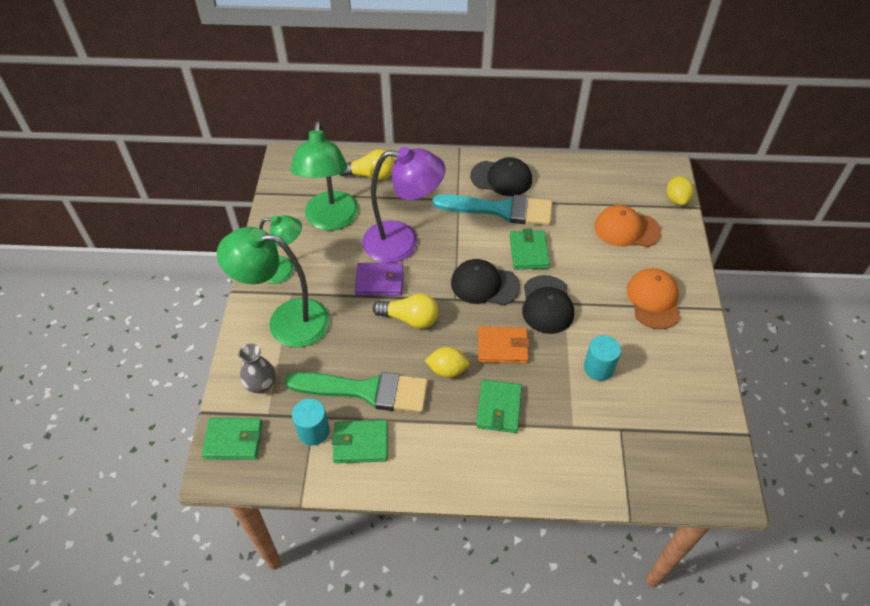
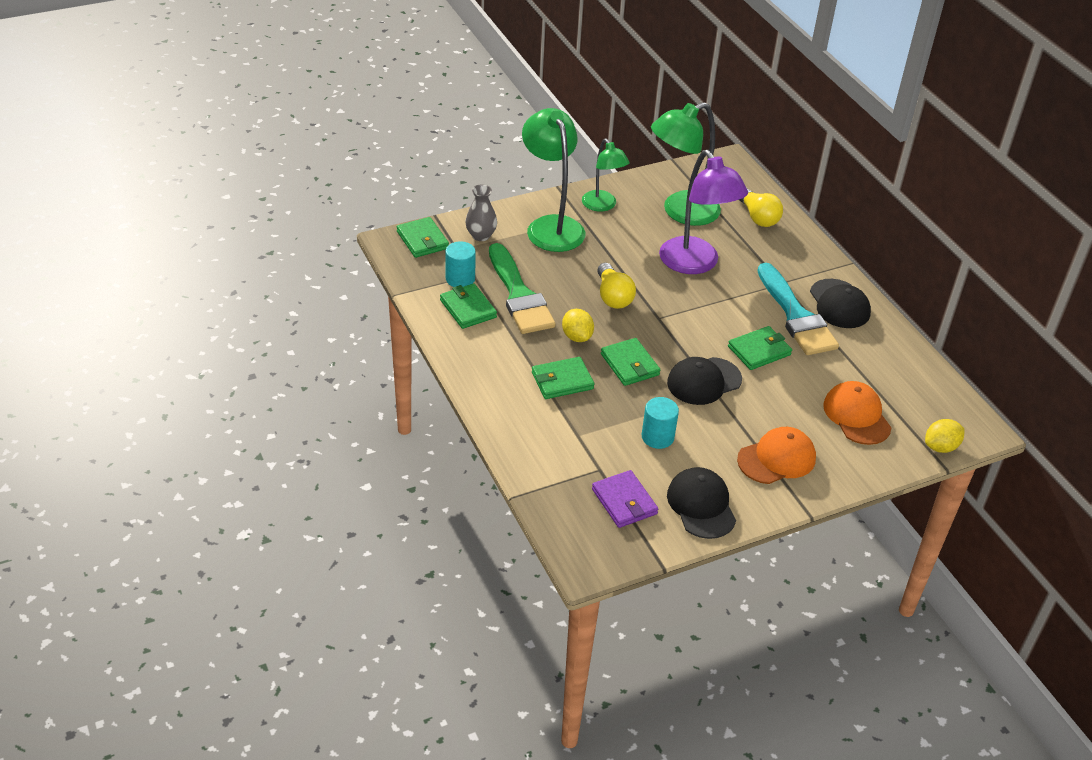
camera: 60 degrees right, 10 degrees down
(379, 281) = (638, 264): purple wallet -> purple wallet (624, 501)
(484, 285) = (691, 332): black cap -> black cap (701, 505)
(502, 347) = (629, 364): orange wallet -> green wallet

